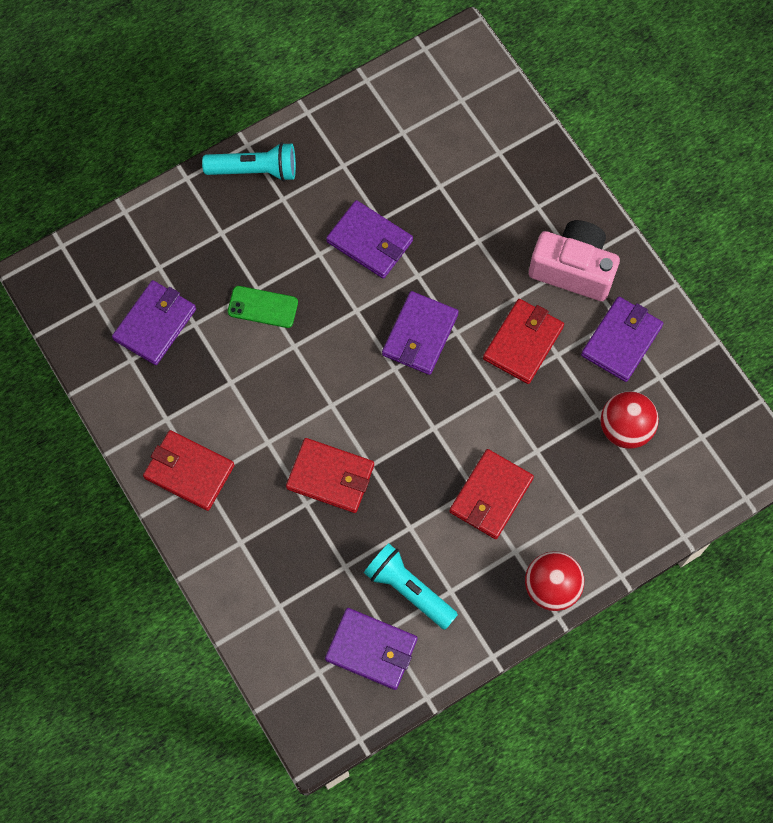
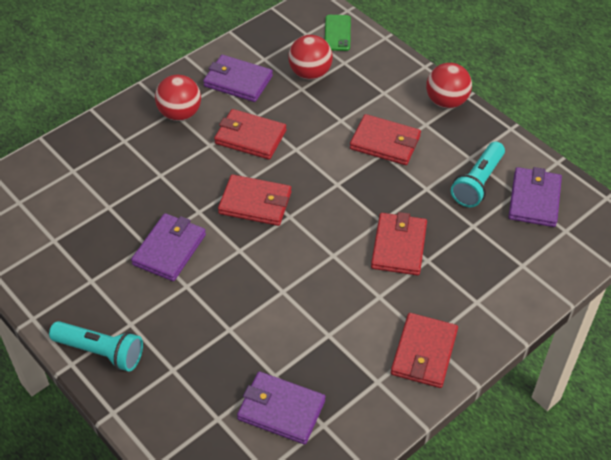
camera: 100 degrees left, 20 degrees down
(255, 170) = (100, 352): turquoise flashlight -> turquoise flashlight turned 120 degrees clockwise
(262, 307) = (248, 321): green phone -> green phone (337, 33)
(420, 335) = (255, 203): purple wallet -> red wallet
(573, 269) = (180, 114): pink camera -> red ball

